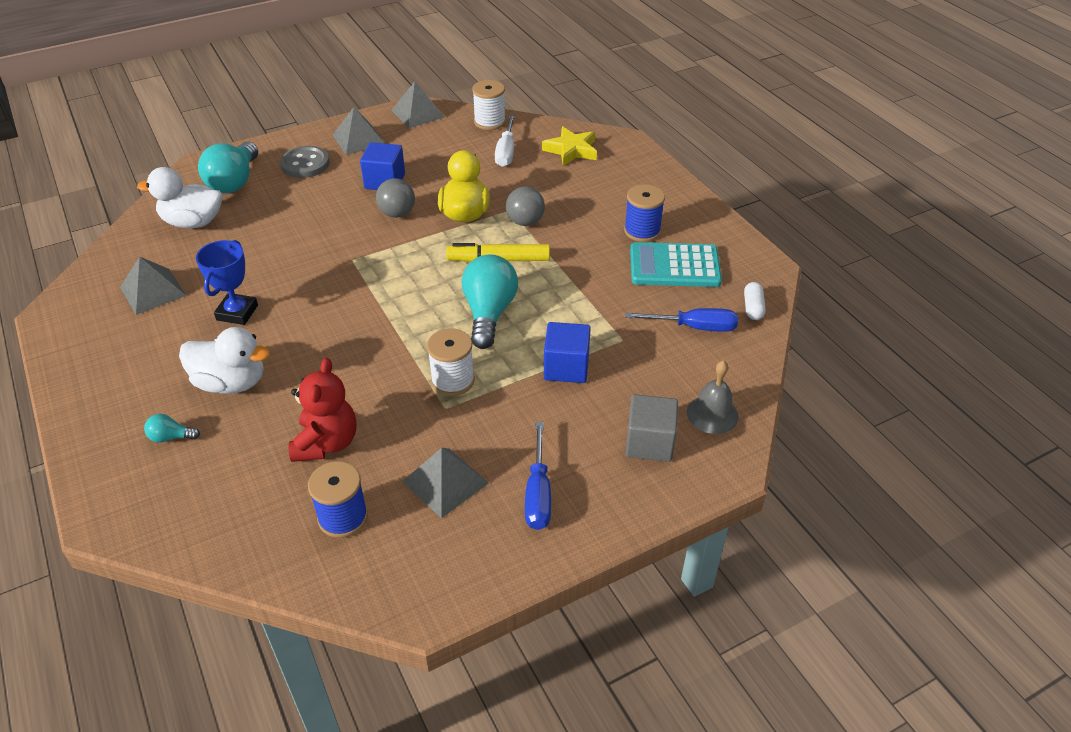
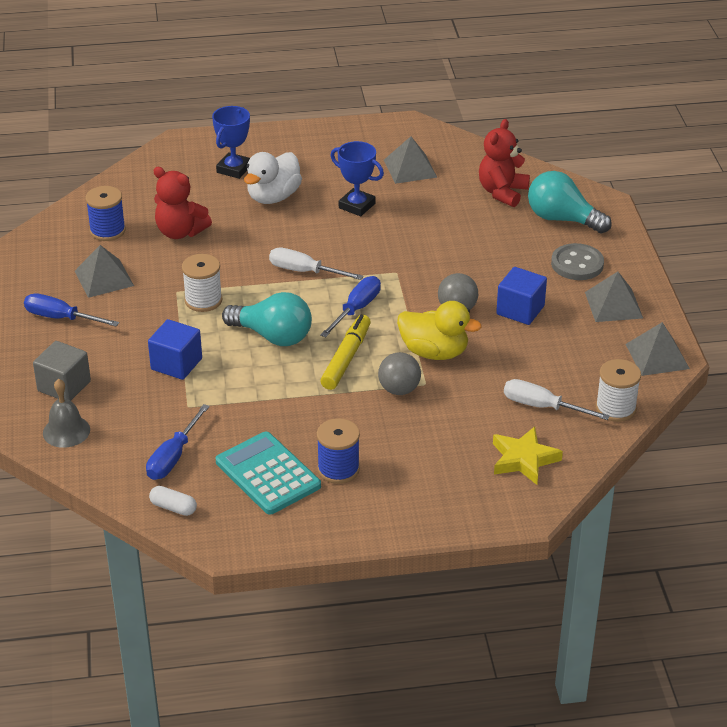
camera: 110 degrees right, 5 degrees down
(171, 437) = (234, 169): turquoise light bulb -> blue trophy
(193, 222) = (502, 192): white duck -> red teddy bear
(372, 320) = (304, 271): none -> white screwdriver
(422, 271) = (356, 309): none -> blue screwdriver
(674, 266) = (268, 474): turquoise calculator -> turquoise calculator turned 60 degrees counterclockwise

